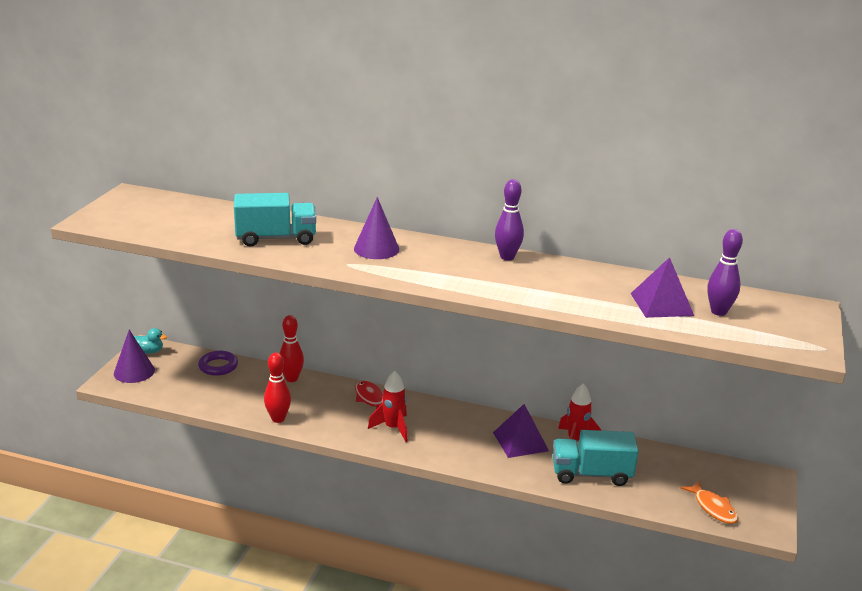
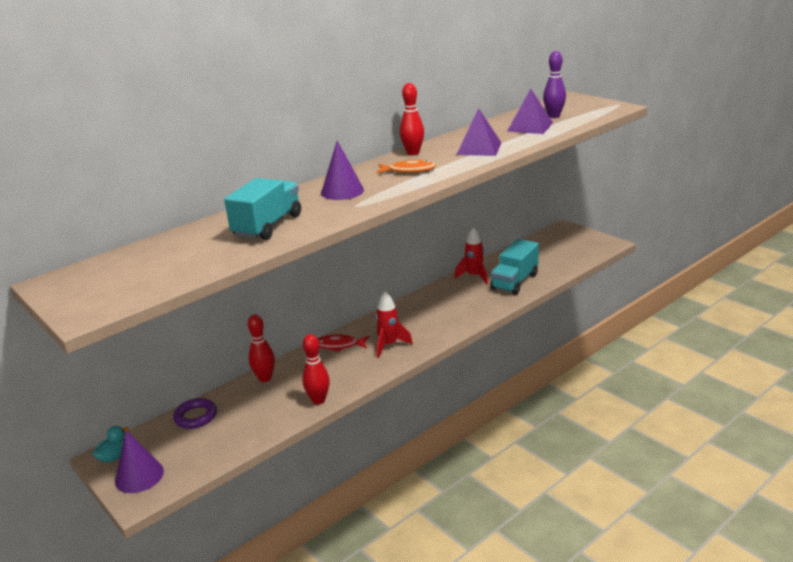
camera: 55 degrees left, 0 degrees up
(507, 257) = (413, 153): purple bowling pin -> red bowling pin
(520, 441) = (456, 296): purple pyramid -> purple pyramid (479, 148)
(713, 508) = (579, 253): orange fish -> orange fish (409, 170)

